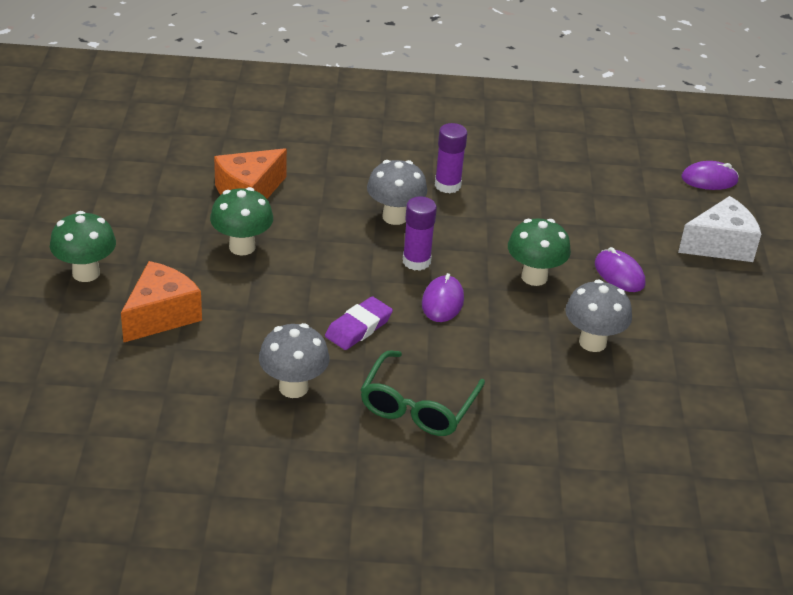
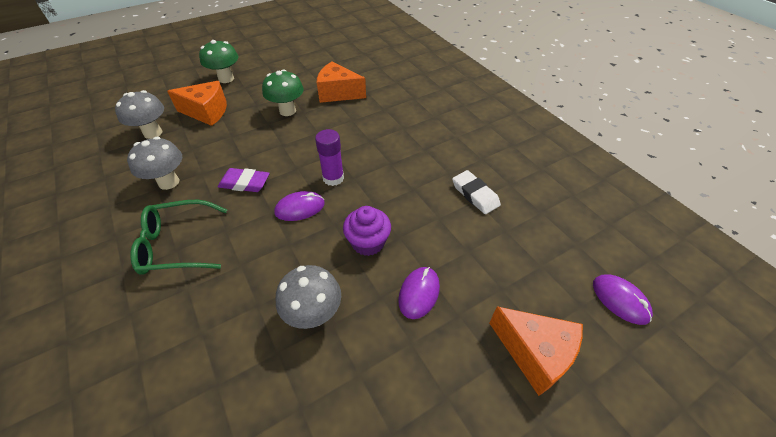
camera: 60 degrees right, 10 degrees up
(395, 217) = (370, 150): grey mushroom -> grey mushroom (153, 133)
(447, 185) = (428, 157): purple glue stick -> none
(532, 185) = (475, 194): none -> white eraser
(534, 277) = (368, 242): green mushroom -> purple cupcake
(720, 245) = (534, 353): white cheese -> orange cheese

